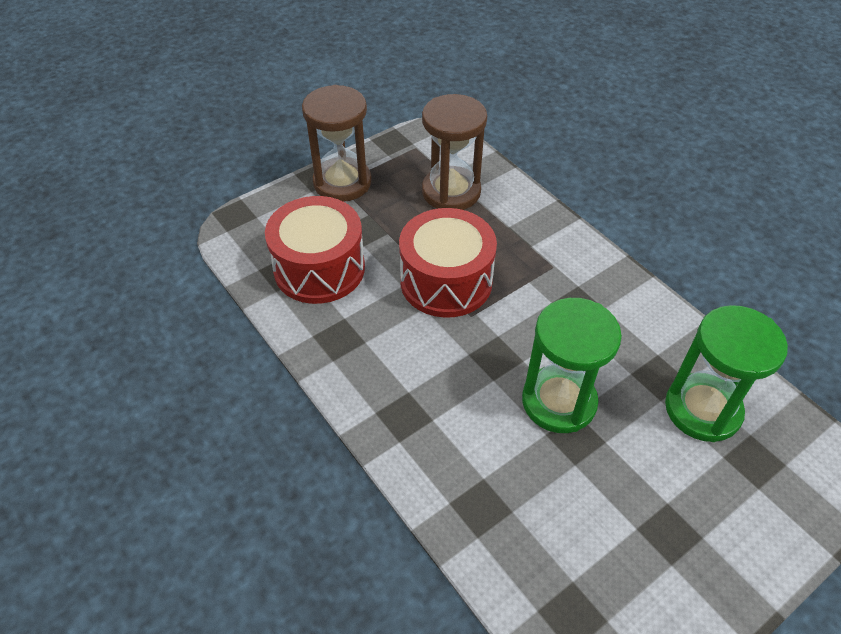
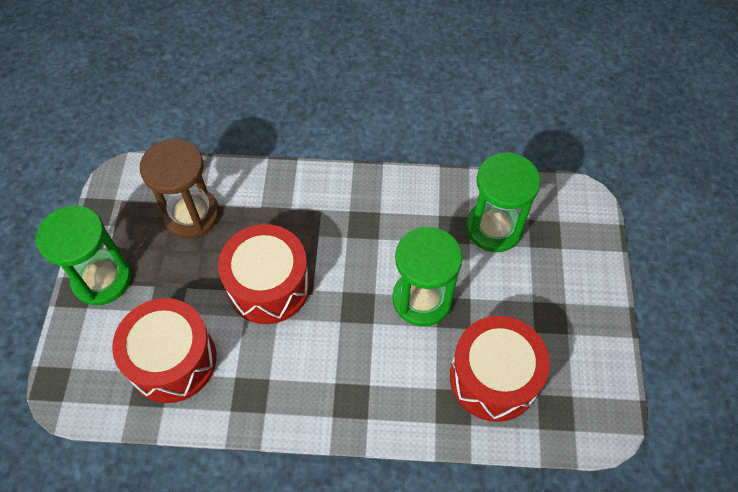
camera: 50 degrees left, 10 degrees up
(342, 182) = (102, 279): brown hourglass -> green hourglass
(546, 523) = (493, 378): none -> red drum

